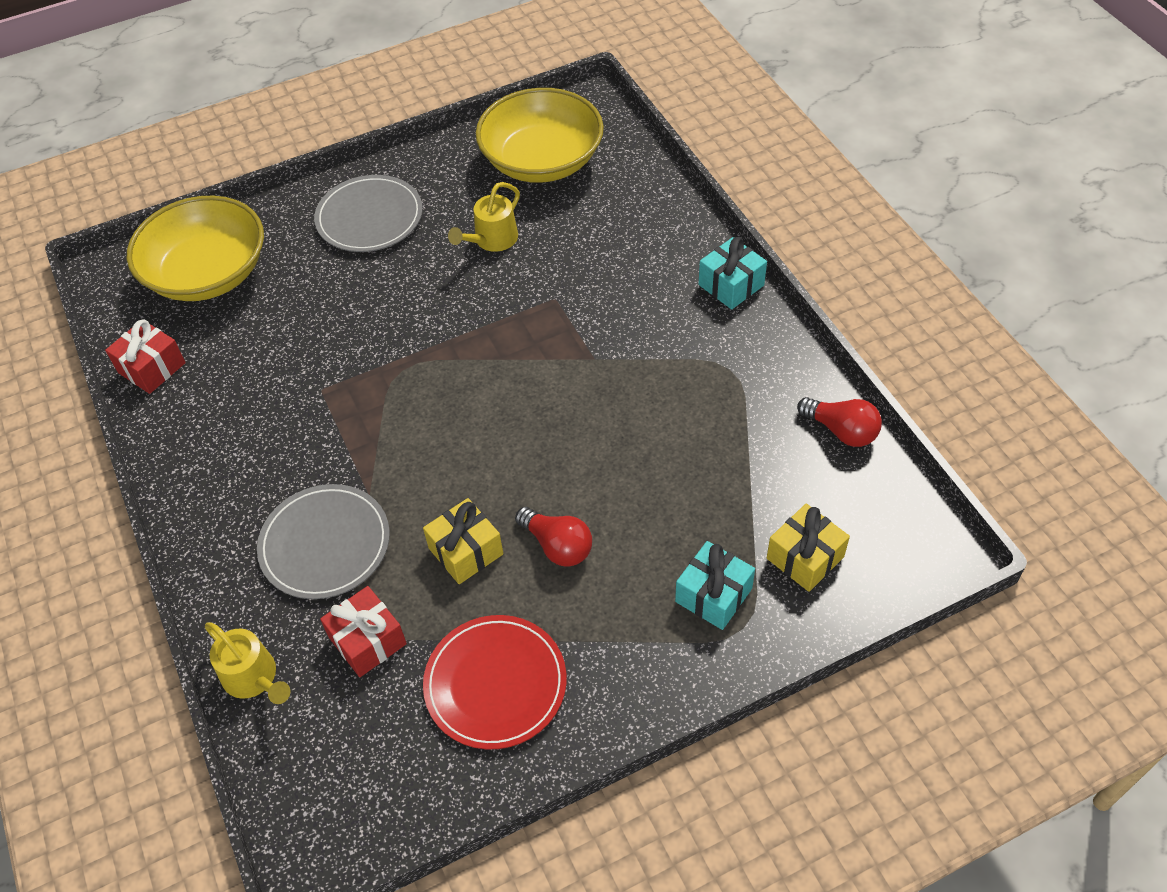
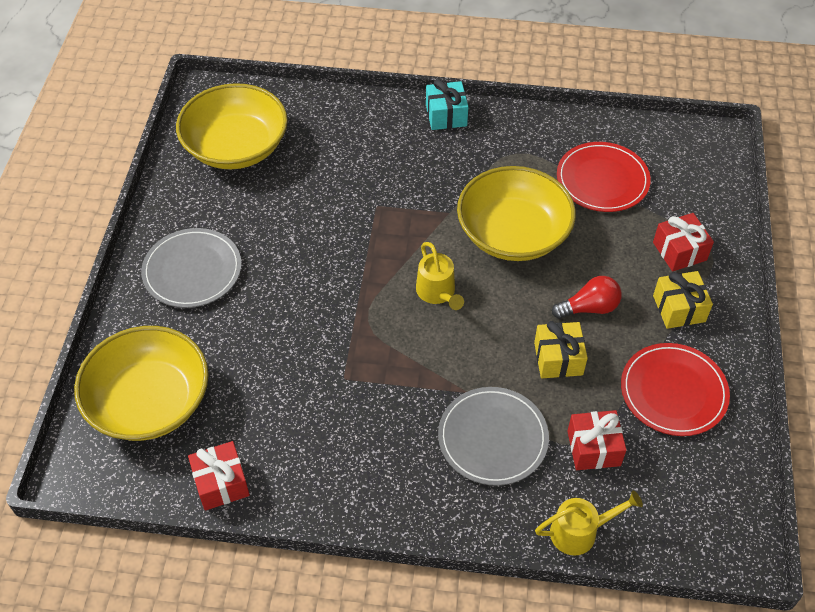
camera: 60 degrees left, 0 degrees up
(492, 240) = (288, 212): yellow watering can -> yellow watering can (438, 293)
(610, 426) = (513, 233): none -> yellow bowl
(713, 595) = (679, 251): turquoise gift -> red gift
(761, 467) = (602, 180): none -> red plate
(805, 557) = (681, 196): yellow gift -> yellow gift (679, 308)
(841, 431) = (603, 130): red light bulb -> none

